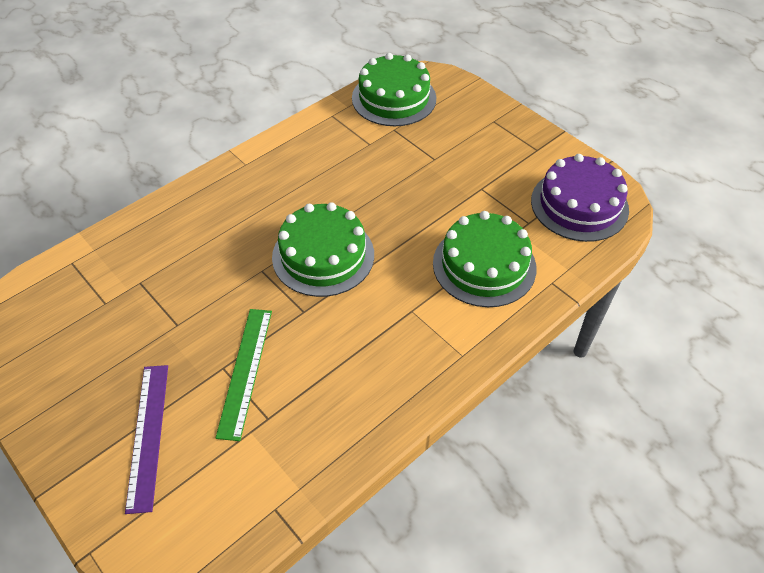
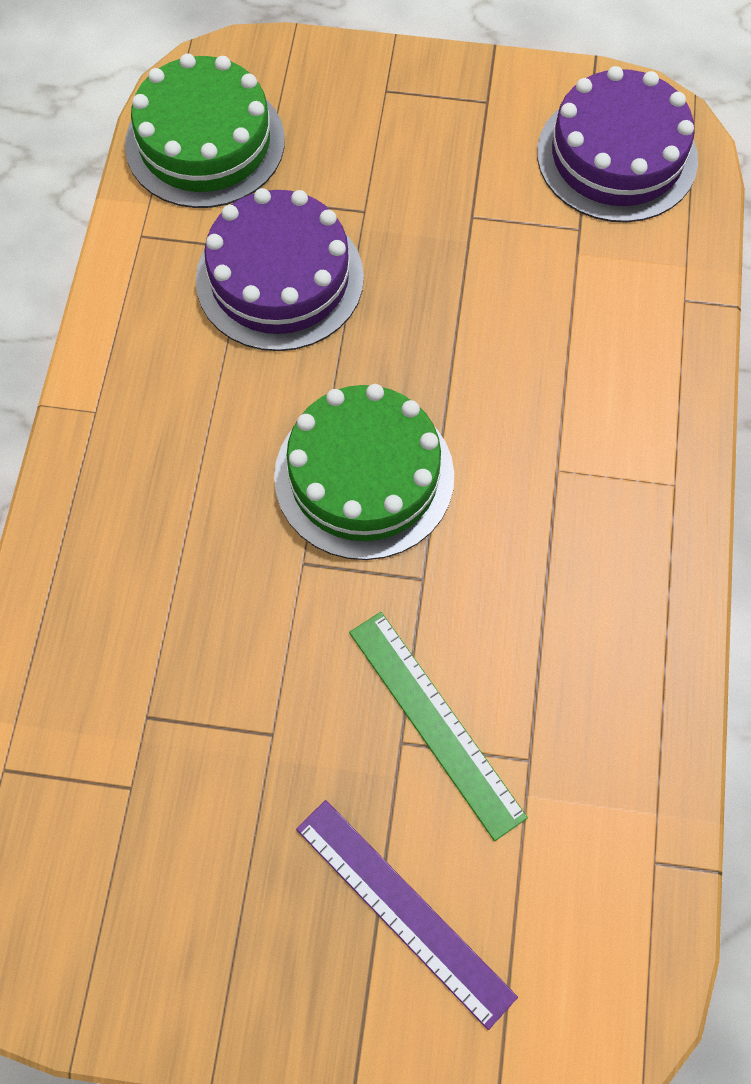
camera: 40 degrees left, 15 degrees up
(370, 162) = (279, 278): none -> purple cake
(484, 265) = (583, 335): green cake -> none

